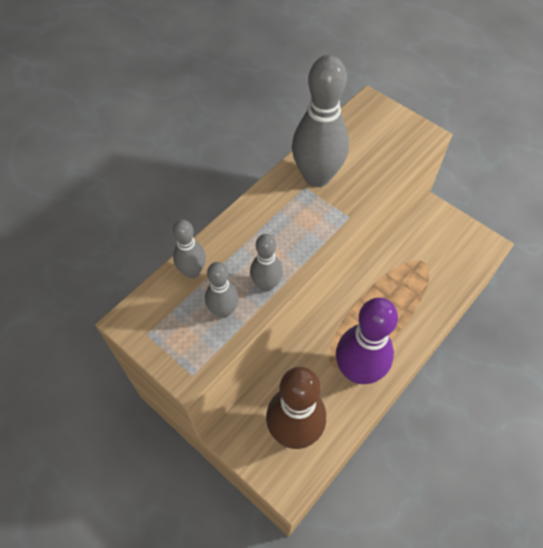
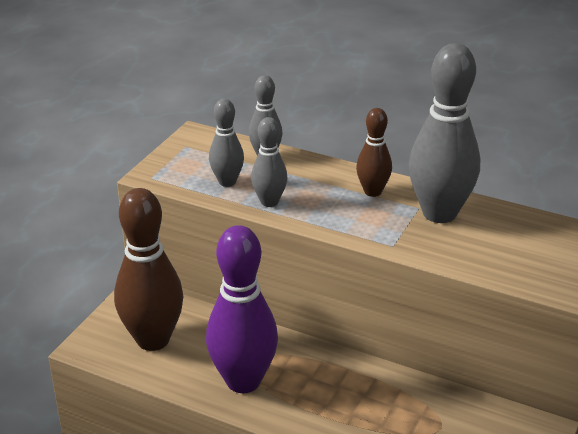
camera: 75 degrees right, 25 degrees down
(274, 209) = (372, 192): none -> brown bowling pin

